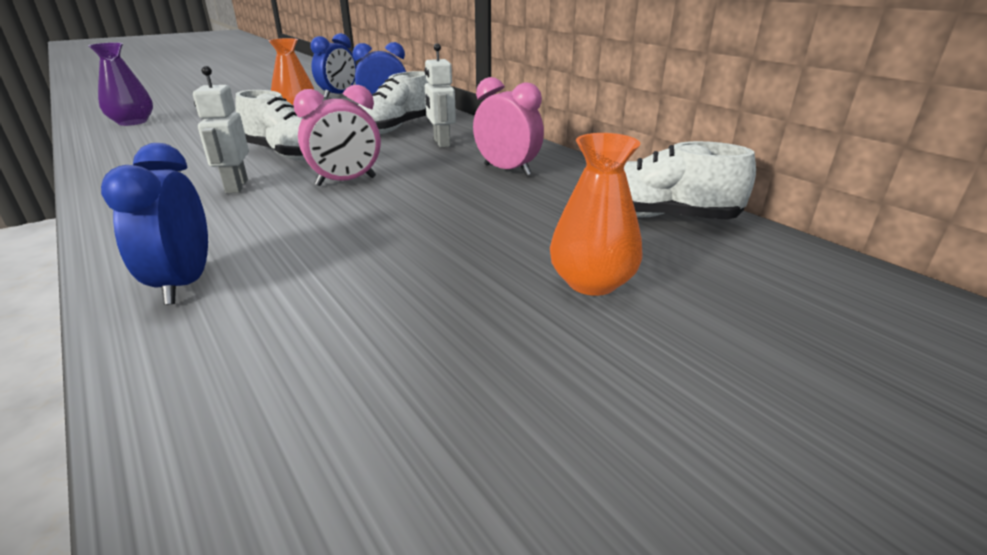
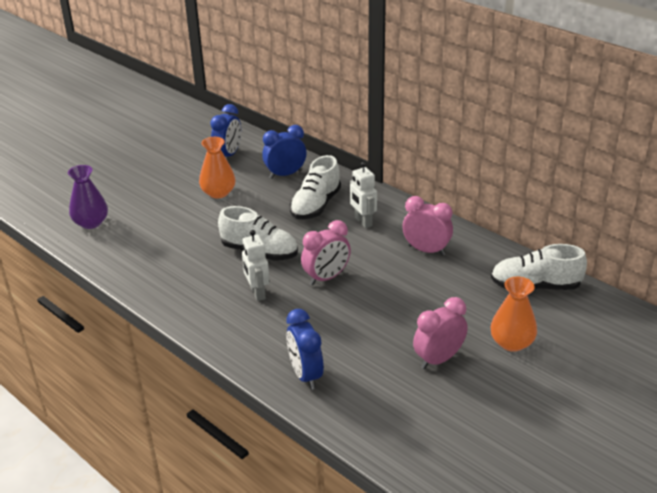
camera: 10 degrees left, 5 degrees up
(439, 290) = (438, 359): none -> pink clock

